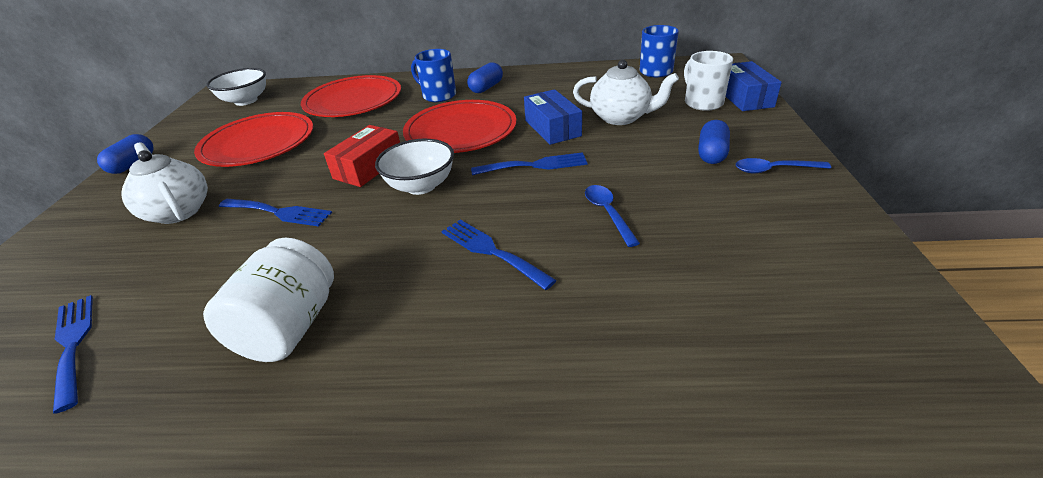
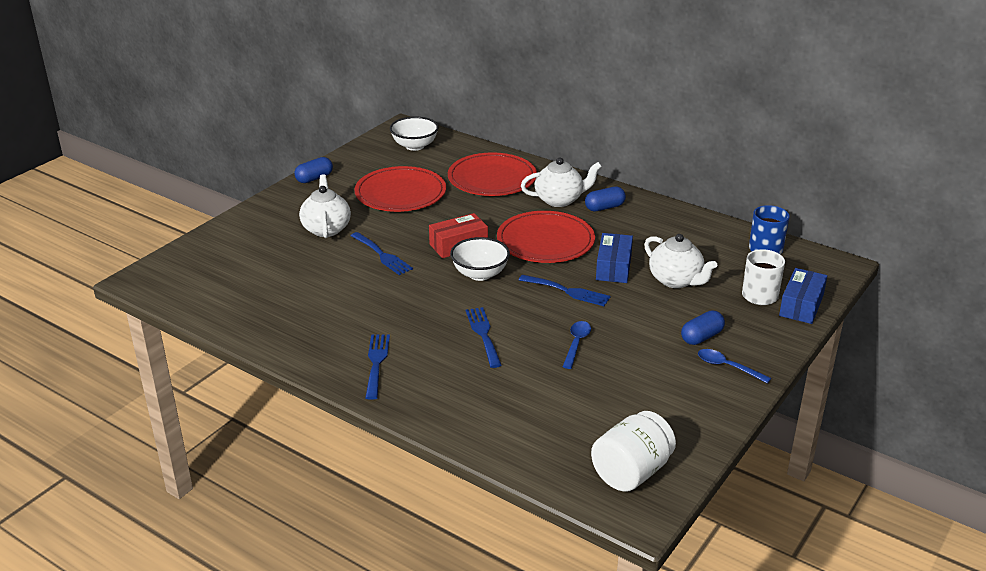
camera: 30 degrees right, 5 degrees down
(73, 344) = (247, 288): blue fork -> blue fork (376, 363)
(289, 327) = (349, 326): white jar -> white jar (631, 472)
(438, 95) = (560, 200): blue mug -> white teapot

